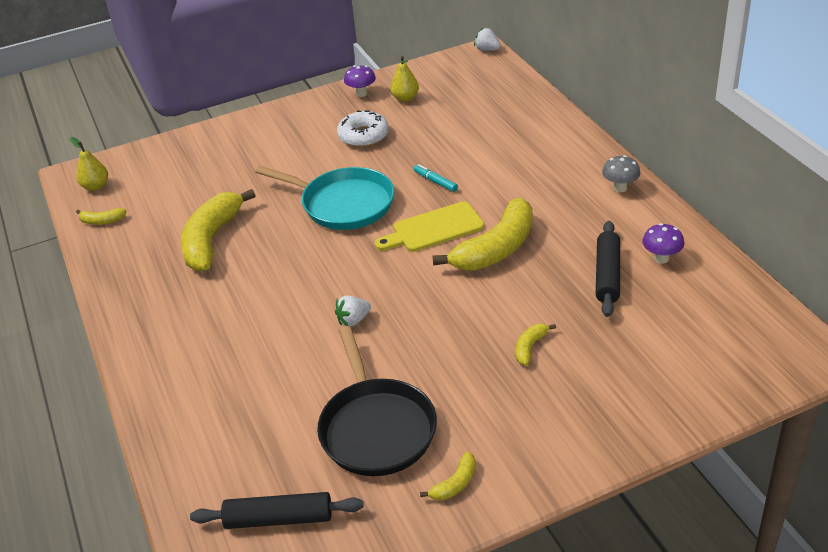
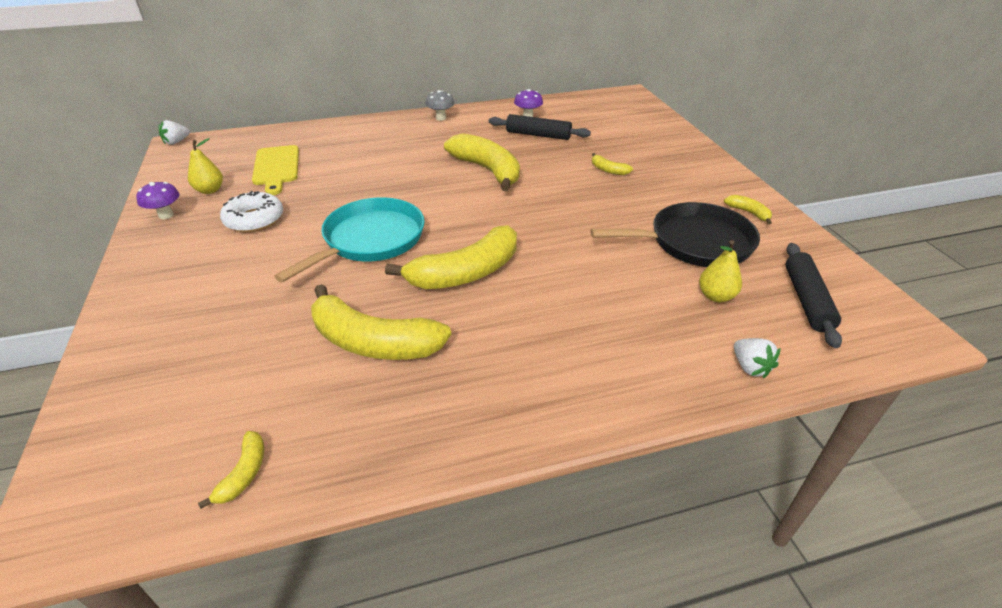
camera: 85 degrees left, 0 degrees up
(96, 186) = (127, 490): yellow pear -> yellow pear (715, 296)
(301, 269) = (466, 273): none -> yellow banana
(353, 320) = (557, 245): white strawberry -> white strawberry (750, 367)
(433, 229) = (444, 194): yellow cutting board -> yellow cutting board (276, 168)
(435, 182) = (373, 187): turquoise marker -> none

